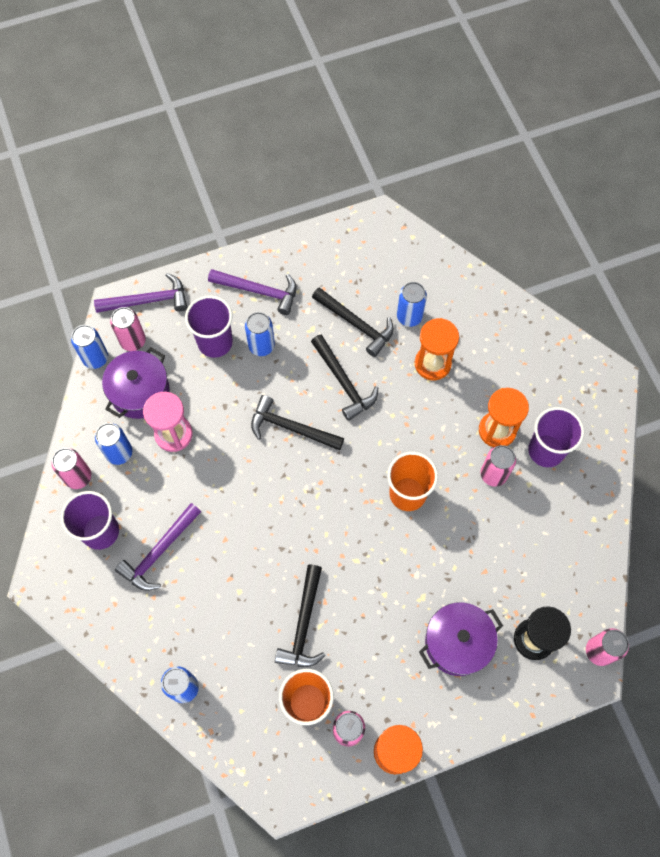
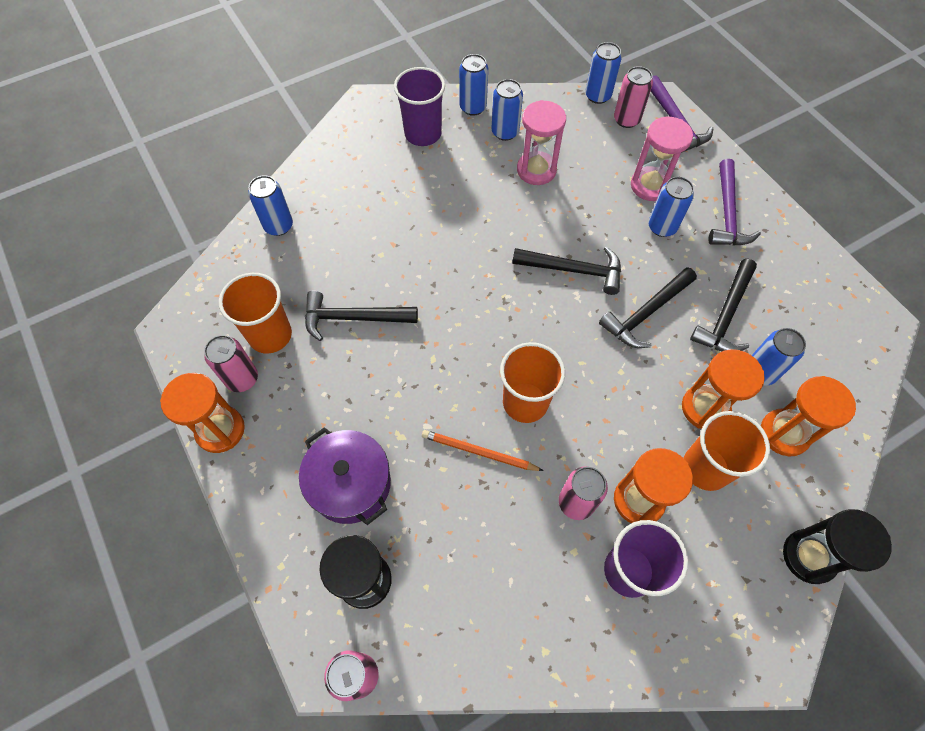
camera: 80 degrees right, 5 degrees down
(78, 477) = (473, 107): pink can -> blue can
(140, 392) = (573, 135): purple pot -> none
(159, 552) = (411, 181): purple hammer -> none
(215, 342) = (650, 185): purple cup -> pink hourglass
(291, 428) = (574, 270): black hammer -> black hammer turned 90 degrees clockwise
(444, 537) = (479, 452): none -> orange pencil
(460, 317) = (784, 433): none -> orange hourglass
(479, 378) = (705, 468): none -> orange cup
(548, 333) = (809, 556): none -> black hourglass

